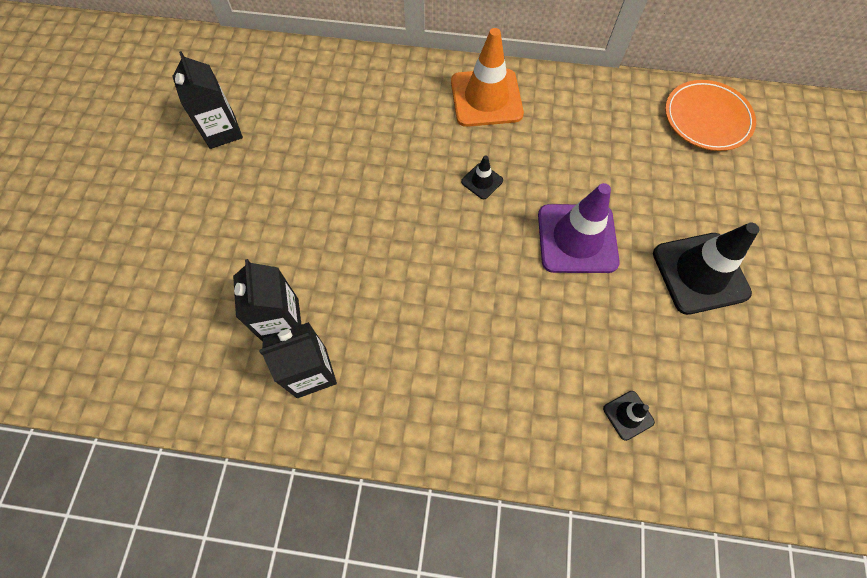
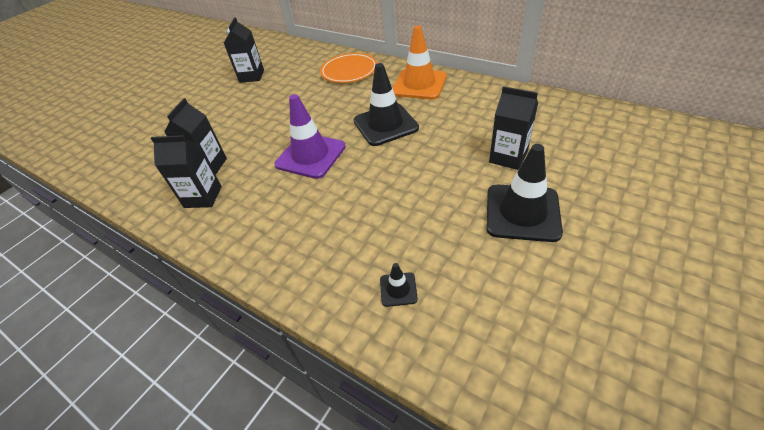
camera: 30 degrees right, 20 degrees down
(482, 181) = (385, 124): black traffic cone -> black traffic cone, size x2.20
(577, 238) = (432, 169): purple traffic cone -> purple traffic cone (310, 156)
(651, 197) = (508, 157): none -> black carton
(707, 118) = (586, 120): orange plate -> orange plate (349, 71)

